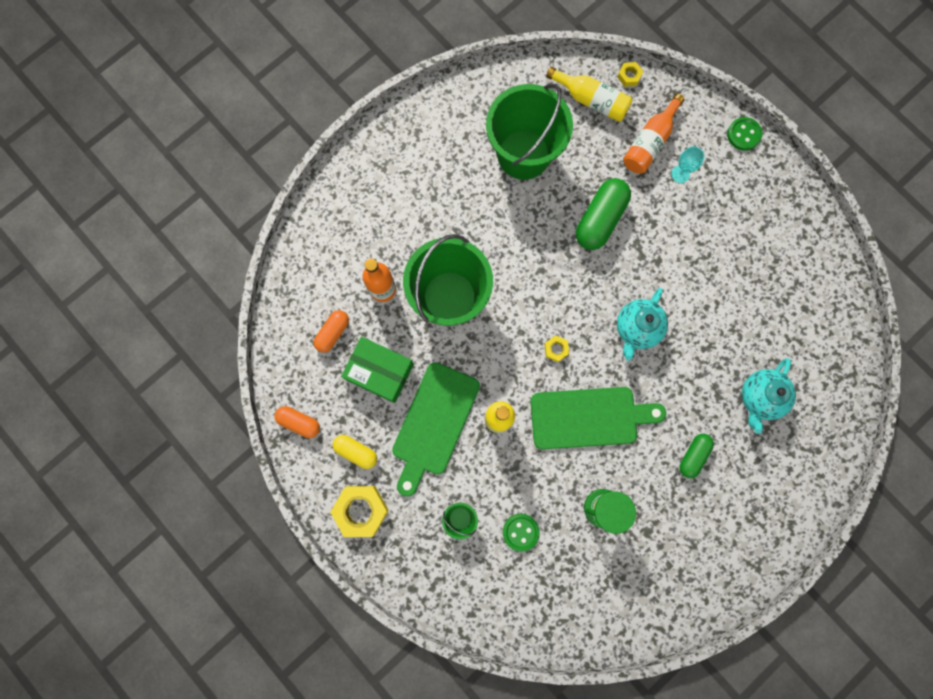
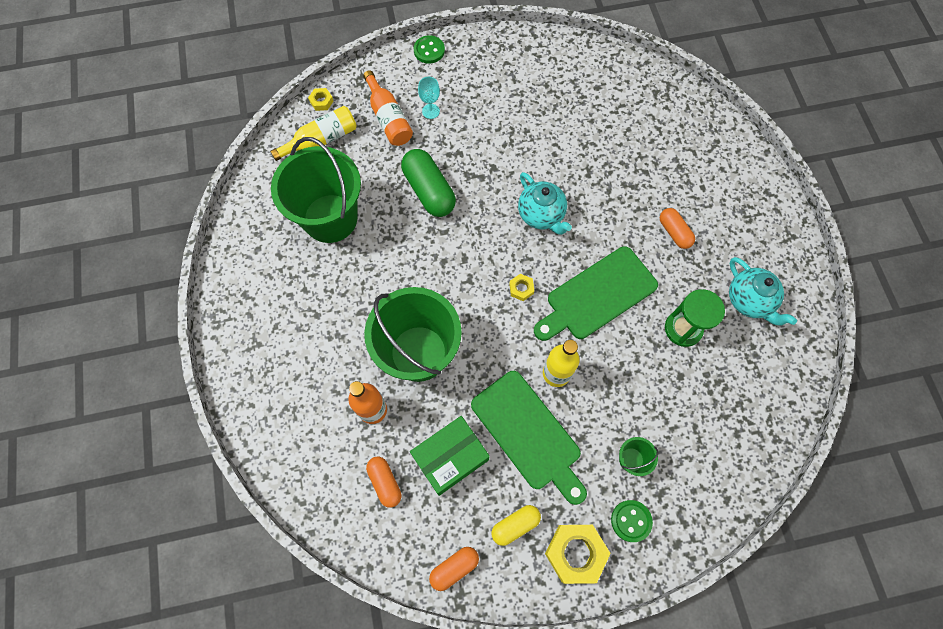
camera: 60 degrees left, 10 degrees down
(520, 532) = (671, 411): green button -> green button (631, 521)
(589, 417) = (597, 295): green cutting board -> green cutting board turned 150 degrees counterclockwise
(693, 456) = (674, 232): green capsule -> orange capsule
(759, 397) = (651, 157): turquoise teapot -> turquoise teapot (749, 301)

